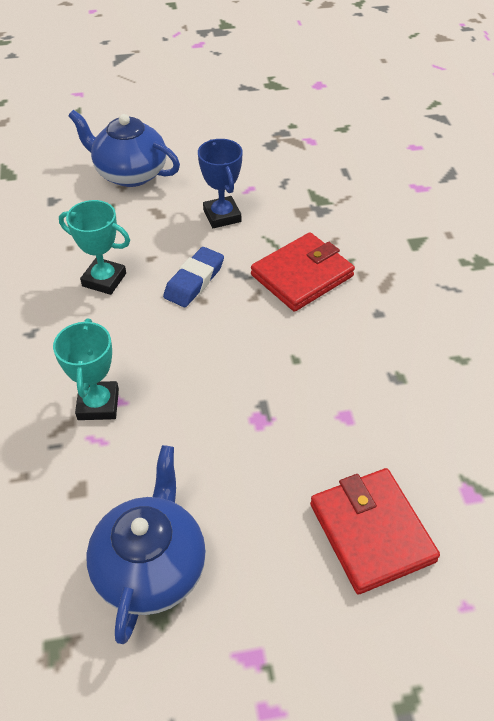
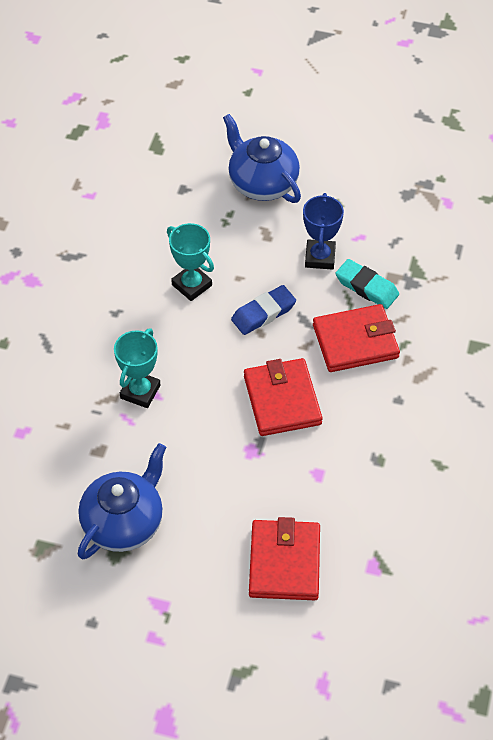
camera: 25 degrees right, 5 degrees up
(262, 355) = (282, 400): none -> red wallet
(282, 226) = (366, 287): none -> turquoise eraser

